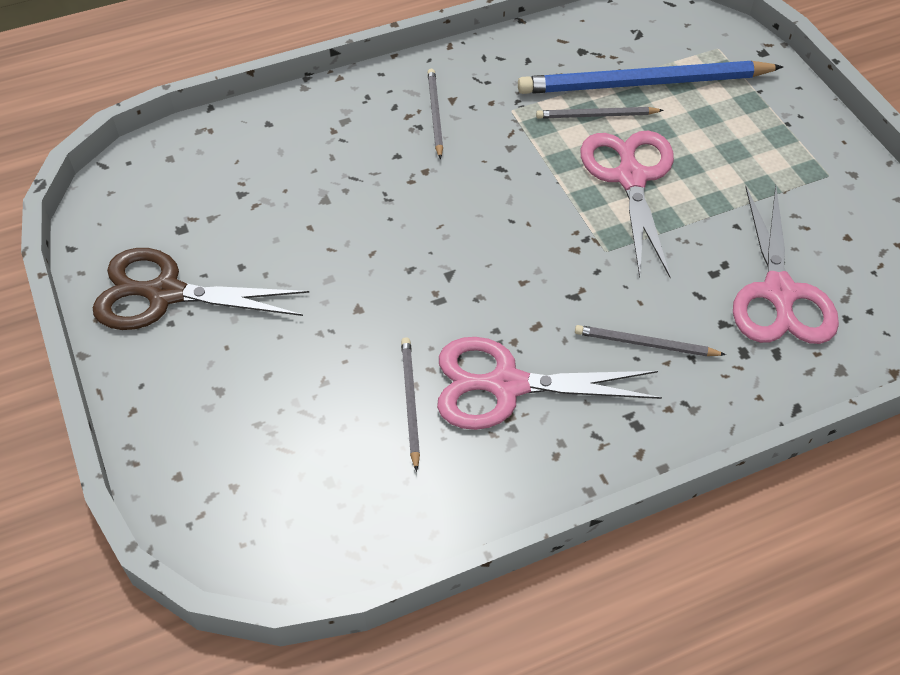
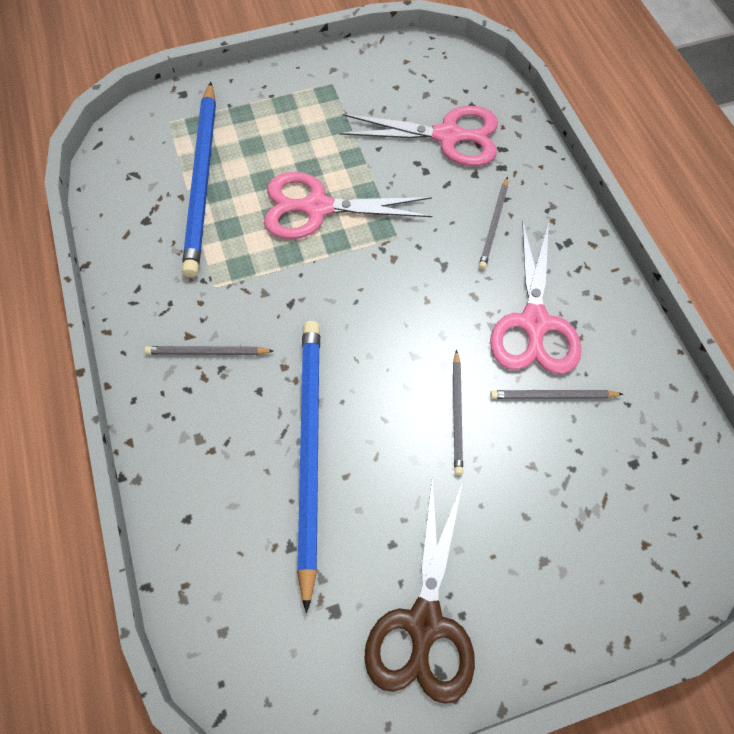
camera: 85 degrees left, 10 degrees up
(335, 198) = (309, 450): none -> blue pencil
(596, 115) = (236, 221): grey pencil -> grey pencil (457, 414)

